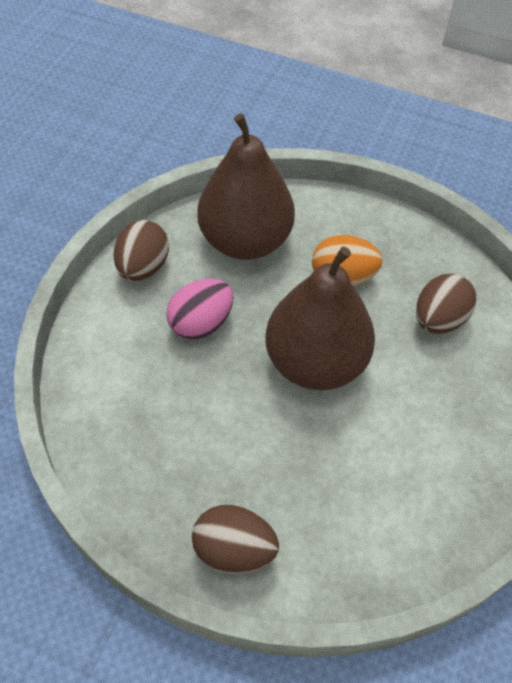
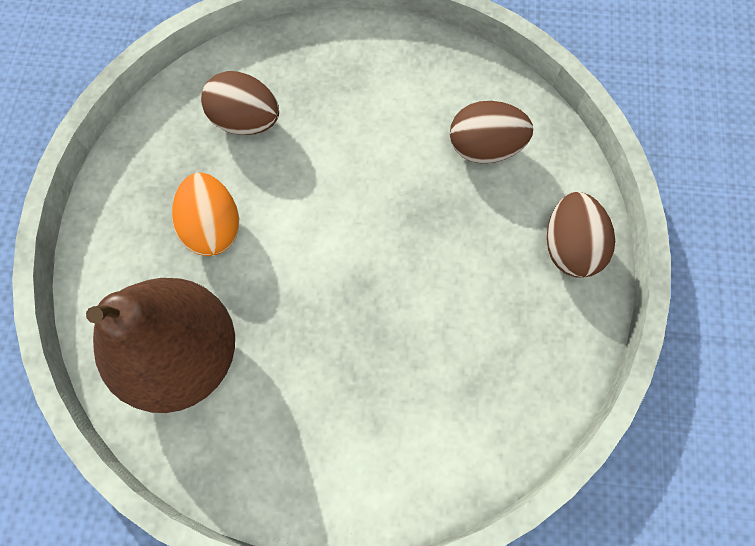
camera: 105 degrees left, 15 degrees up
(143, 267) = (261, 471): brown egg -> brown egg (484, 147)
(201, 324) = (327, 365): pink egg -> none
(315, 363) = (340, 227): brown pear -> none

